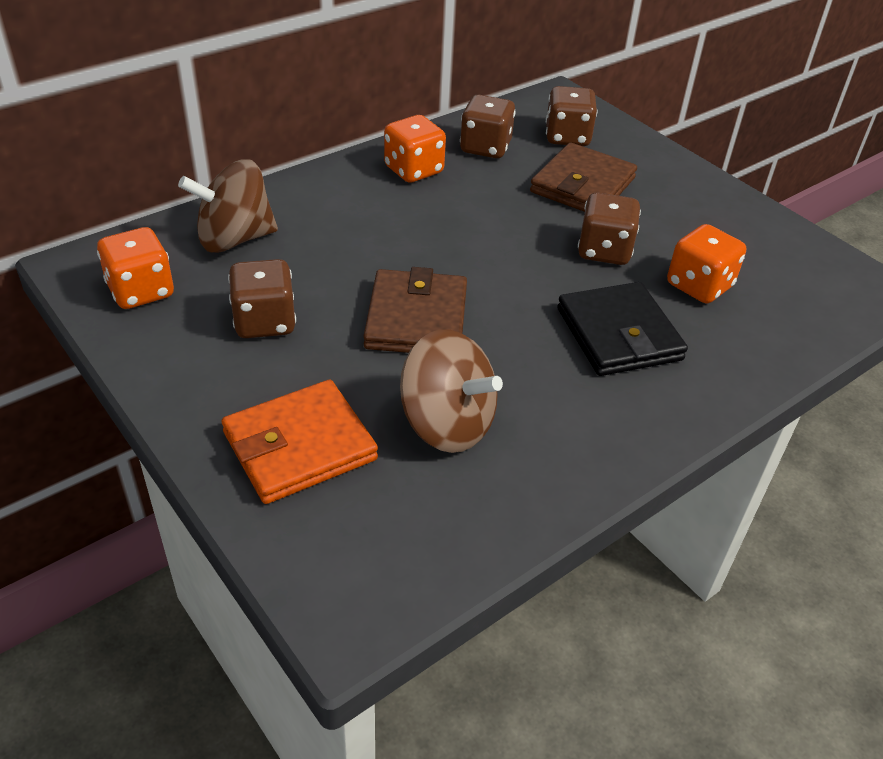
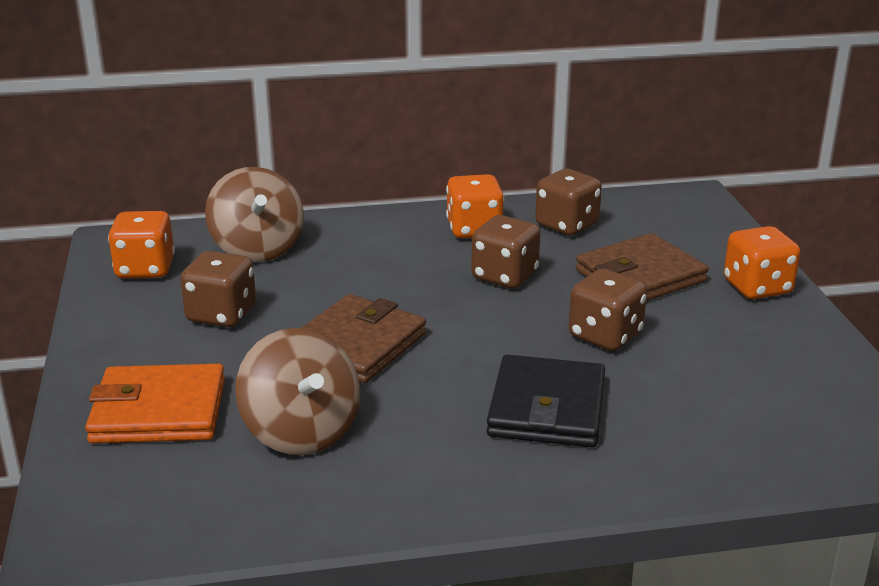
camera: 30 degrees right, 15 degrees down
(234, 239) = (257, 249): brown spinning top -> brown spinning top turned 120 degrees counterclockwise
(567, 137) = (666, 232): brown dice -> brown dice (505, 276)
(699, 286) = (683, 390): orange dice -> orange dice (757, 288)

